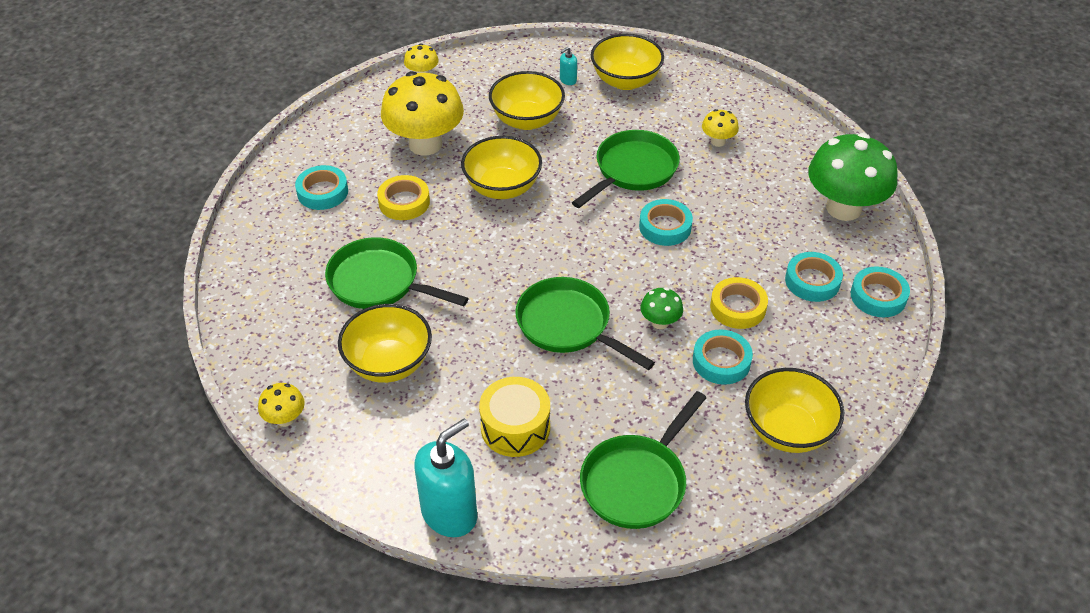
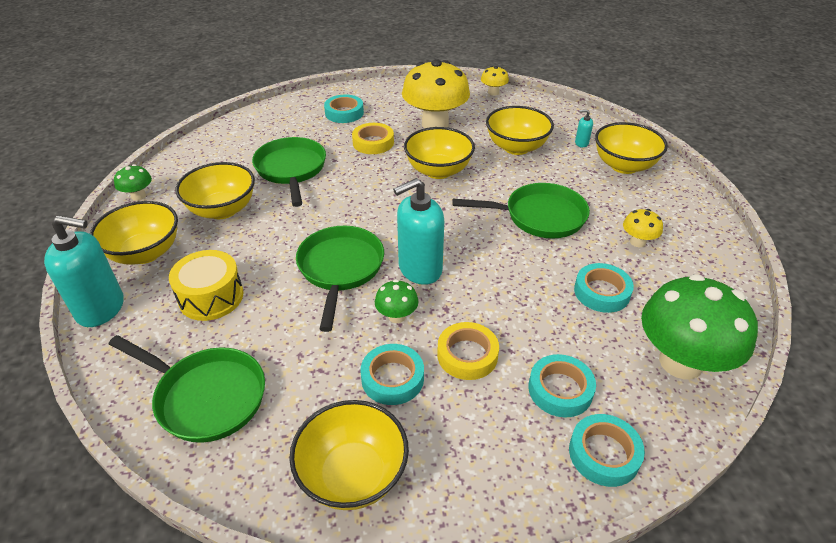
camera: 50 degrees right, 5 degrees down
(285, 419) = (138, 196): yellow mushroom -> green mushroom
(395, 450) = (145, 253): none -> yellow bowl
(620, 277) = (419, 269): none -> turquoise soap dispenser
(637, 482) = (206, 397): green pan -> green pan turned 150 degrees counterclockwise
(665, 227) = (503, 264): turquoise tape -> turquoise tape (601, 292)

